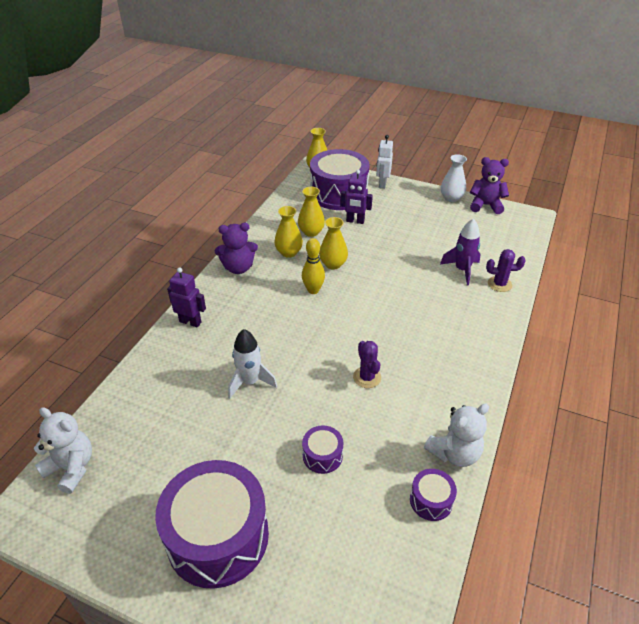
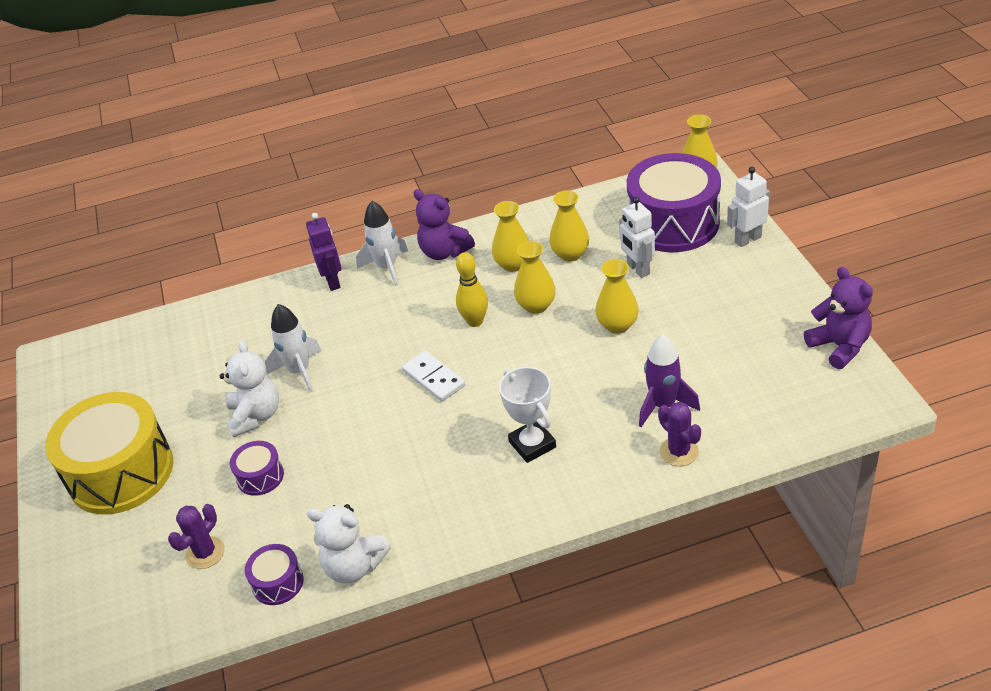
camera: 55 degrees right, 0 degrees up
(71, 468) = (112, 347): white teddy bear -> white teddy bear (255, 416)
(215, 295) = (387, 268): none -> white rocket
(218, 536) = (121, 472): purple drum -> yellow drum
(337, 331) = (433, 378): none -> white domino
(355, 221) = (637, 269): purple robot -> white robot
(367, 377) = (390, 441): purple cactus -> purple cactus (205, 553)
(386, 249) = (617, 325): none -> yellow vase
(437, 326) = (532, 444): none -> white trophy
(451, 198) = (808, 309): white vase -> none

